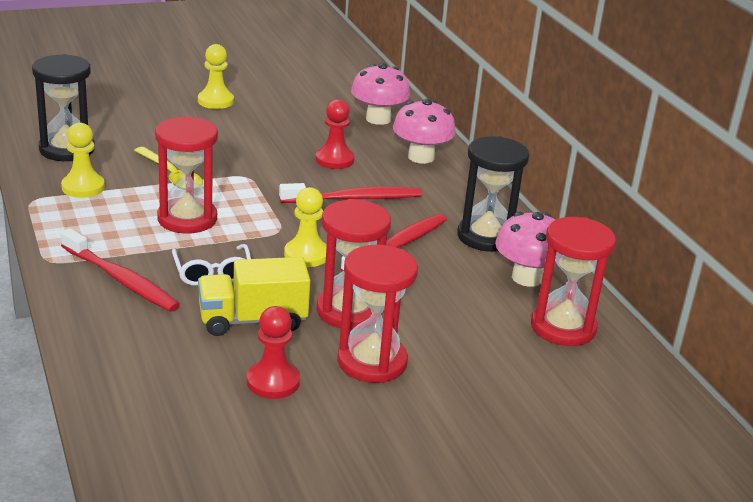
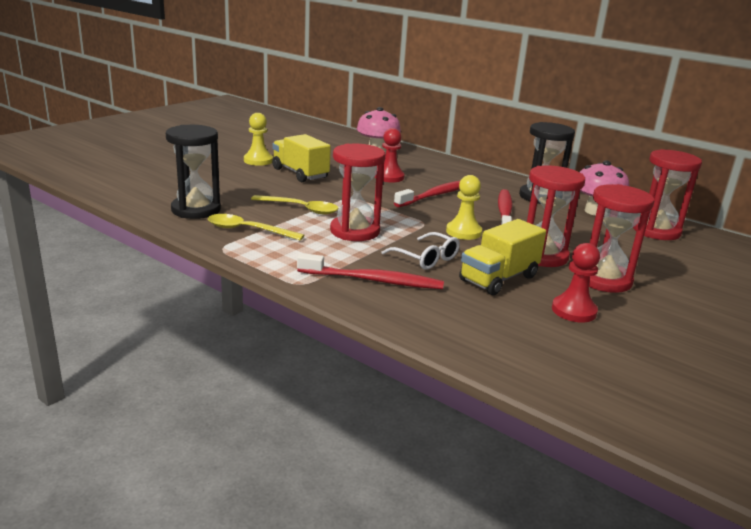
camera: 30 degrees left, 5 degrees down
(83, 187) = (248, 230): yellow pawn -> yellow spoon
(237, 130) = (300, 173): none -> yellow truck
(421, 157) = (435, 165): pink mushroom -> none

